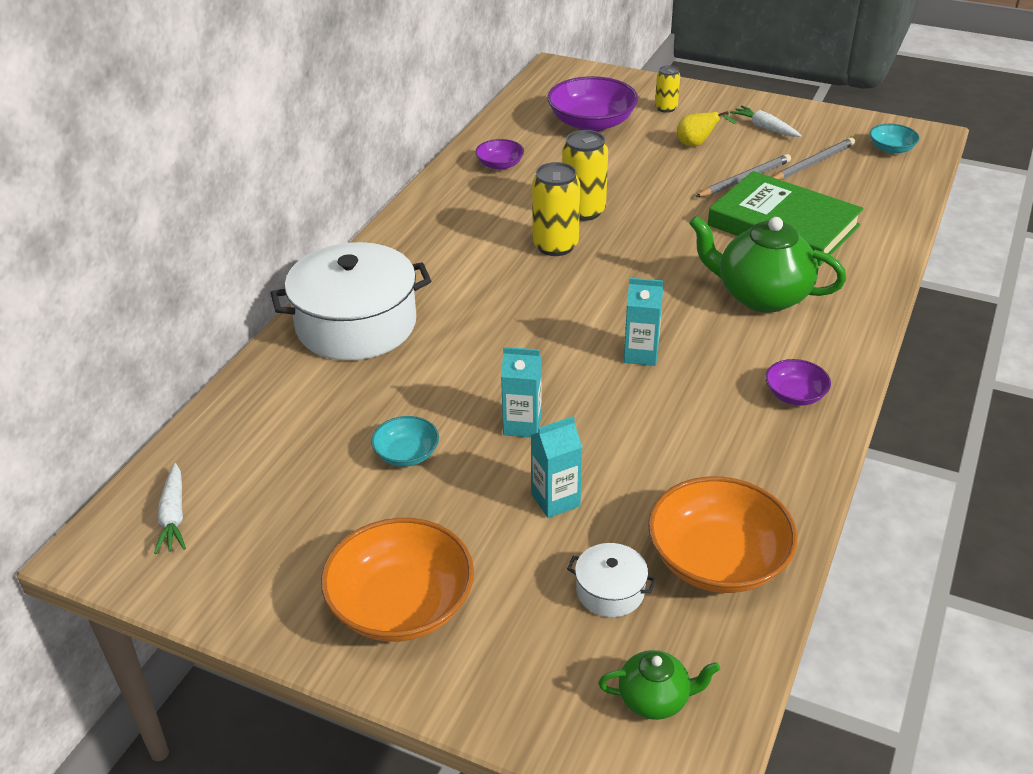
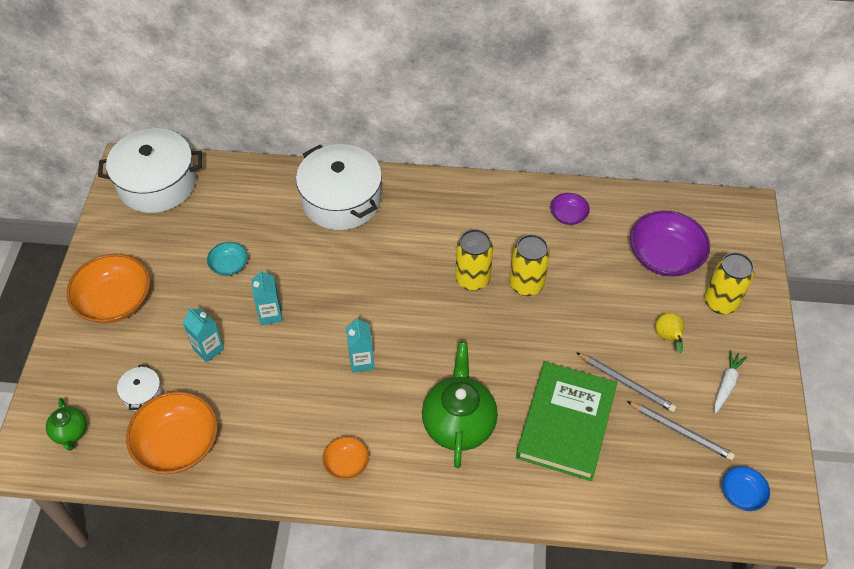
camera: 70 degrees right, 15 degrees up
(174, 516) = (157, 183): white carrot -> white pot
(666, 108) = (720, 302): yellow can -> yellow can, size x1.70
(795, 395) = (346, 463): purple bowl -> orange bowl
(891, 149) = (741, 494): turquoise bowl -> blue bowl

